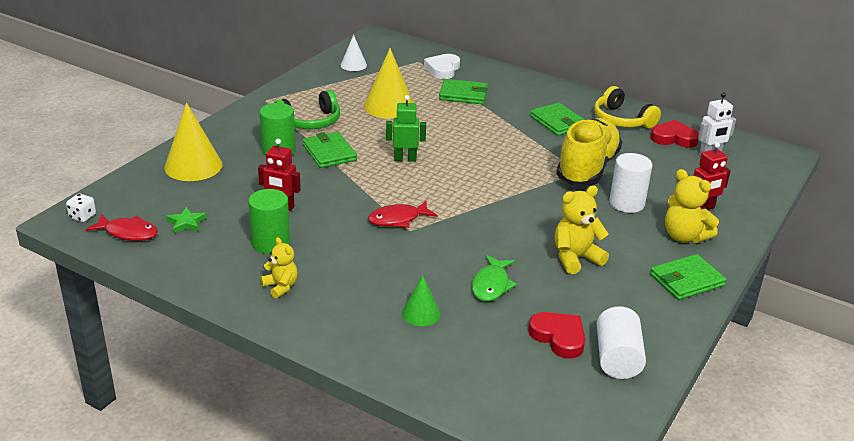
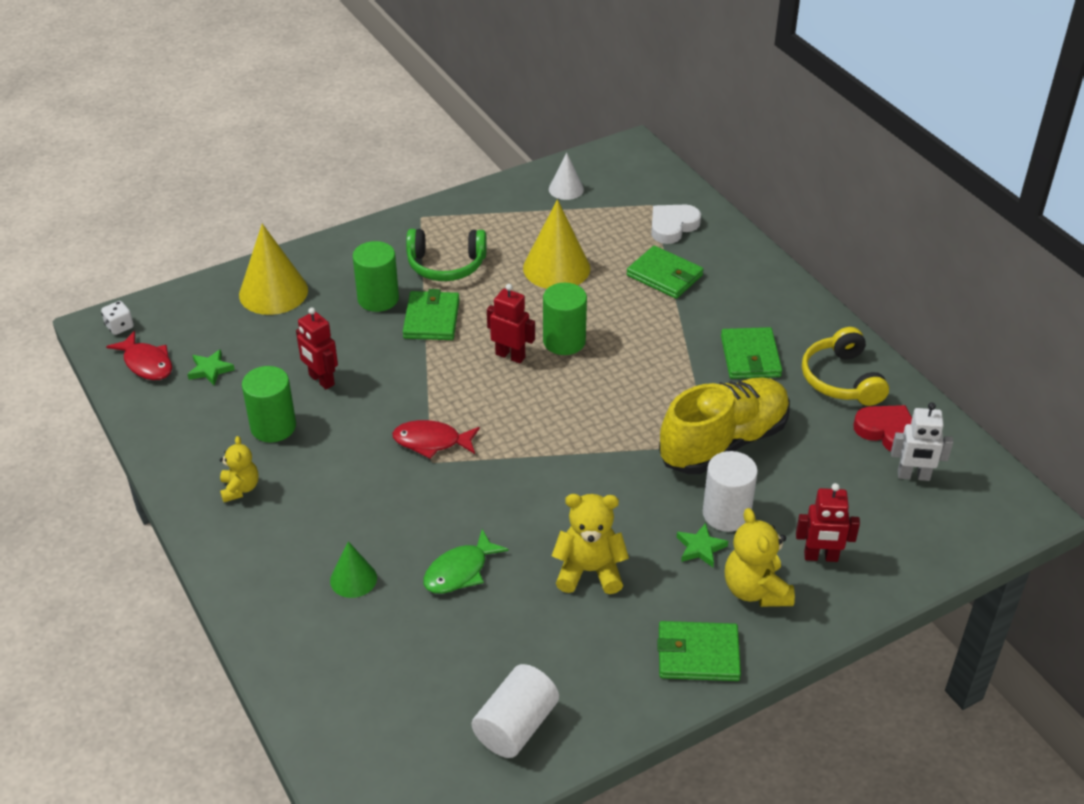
camera: 30 degrees right, 10 degrees up
(405, 159) = (510, 356): green robot -> red robot
(433, 142) = (564, 341): none -> green cylinder
(558, 337) = (474, 671): red heart -> none
(630, 225) = (700, 548): none -> green star

